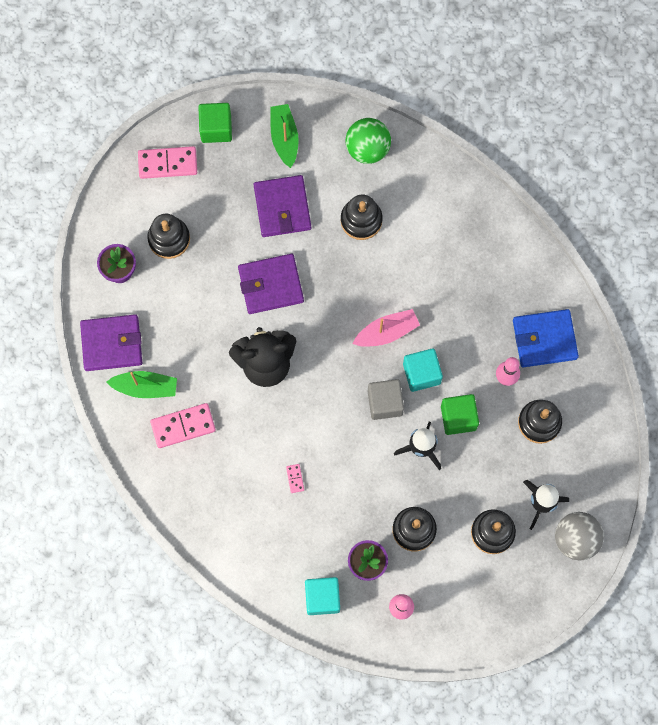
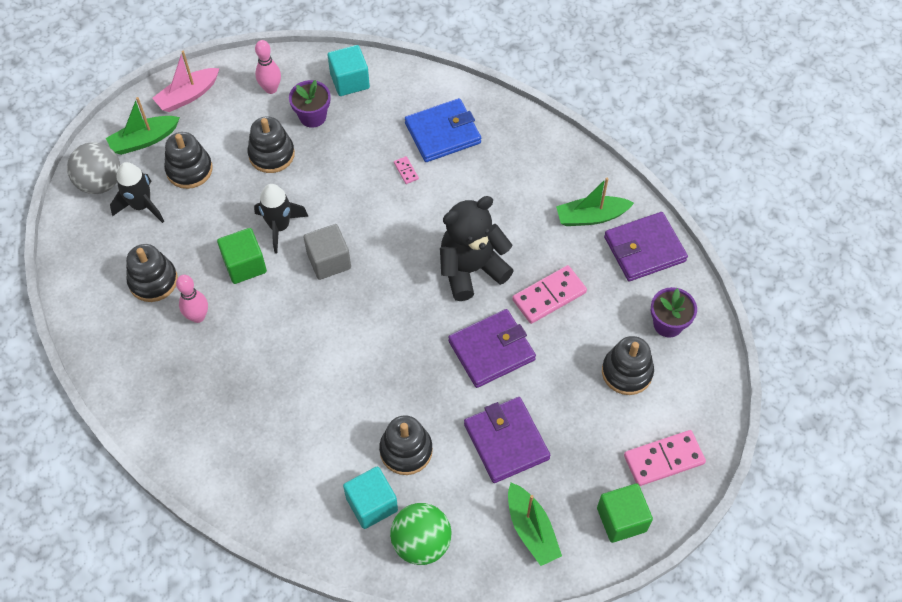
camera: 165 degrees right, 15 degrees down
(183, 426) = (538, 191): pink domino -> pink domino (549, 296)
(387, 332) = (344, 332): pink boat -> pink boat (188, 96)
(421, 373) = (294, 299): turquoise cube -> turquoise cube (372, 504)
(530, 578) = (144, 140): none -> green boat
(544, 339) = (158, 368): blue wallet -> blue wallet (443, 133)

